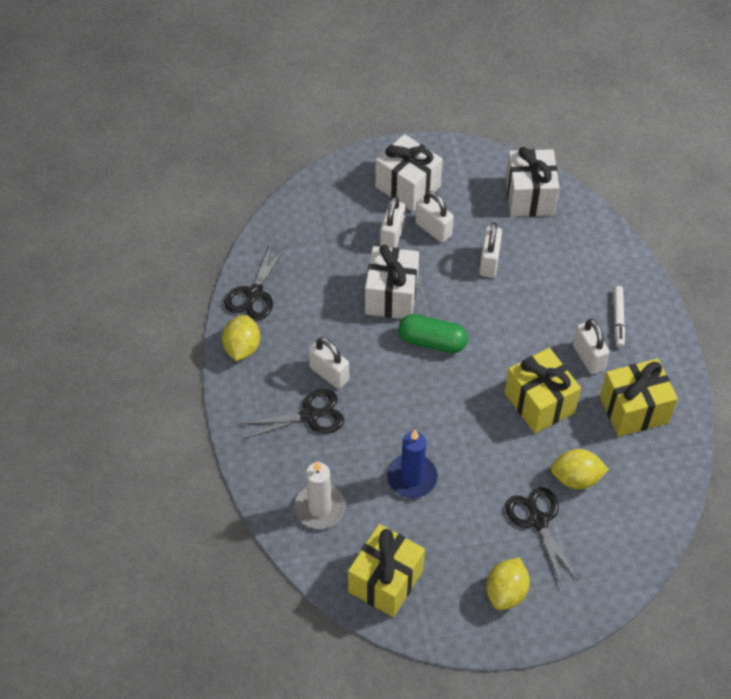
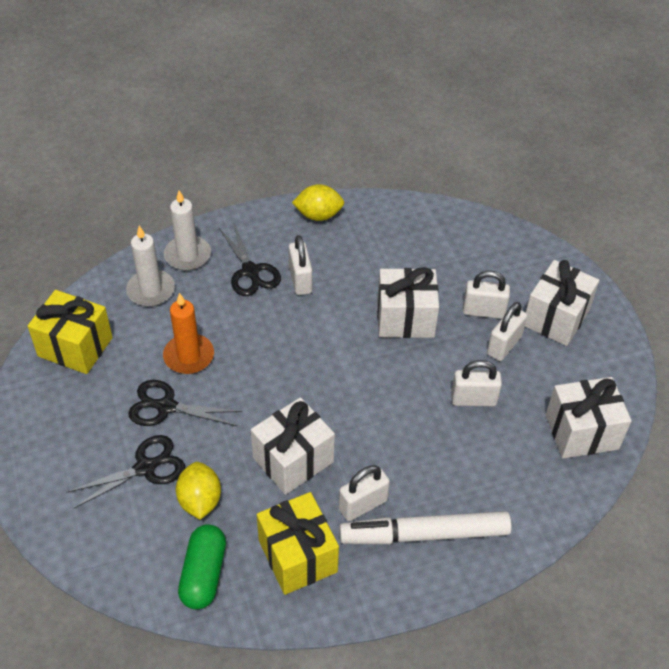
camera: 80 degrees right, 5 degrees down
(254, 294) = (381, 215): black scissors -> black scissors (165, 407)
(276, 471) = (187, 255): none -> white candle
(329, 374) = (300, 280): white padlock -> white padlock turned 45 degrees counterclockwise
(412, 478) = (189, 356): blue candle -> orange candle
(432, 341) = (355, 357): green capsule -> green capsule (204, 574)
(506, 592) = (62, 444): yellow lemon -> none
(539, 403) = (293, 460): yellow gift -> white gift
(618, 319) = (424, 534): white marker -> white marker, size x1.98

